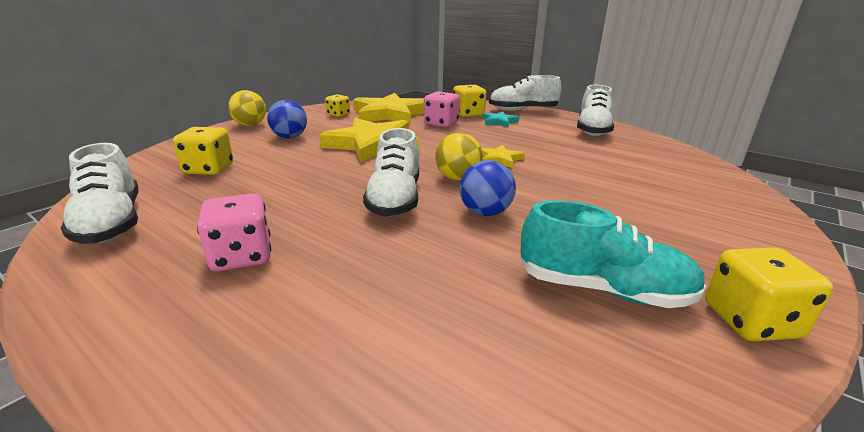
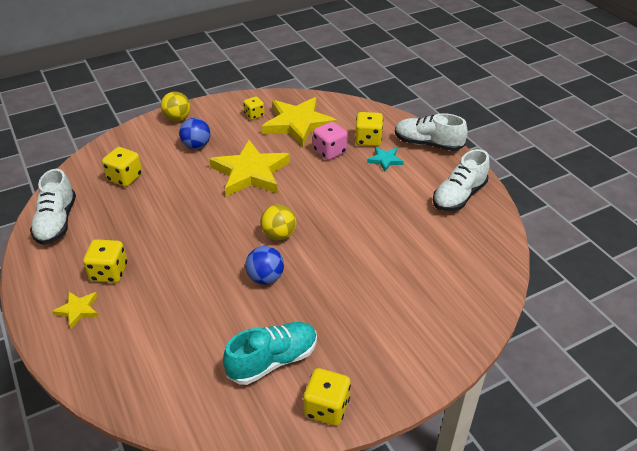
camera: 25 degrees right, 15 degrees up
(241, 256) = (109, 272): pink dice -> yellow dice
(395, 199) = (220, 247): white shoe -> none
(499, 159) = (331, 219): yellow star -> yellow star (78, 310)
(603, 289) = (273, 361): turquoise shoe -> turquoise shoe turned 75 degrees counterclockwise

